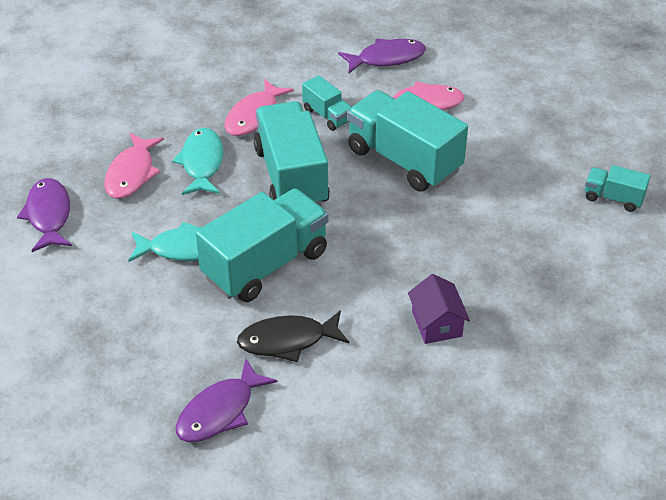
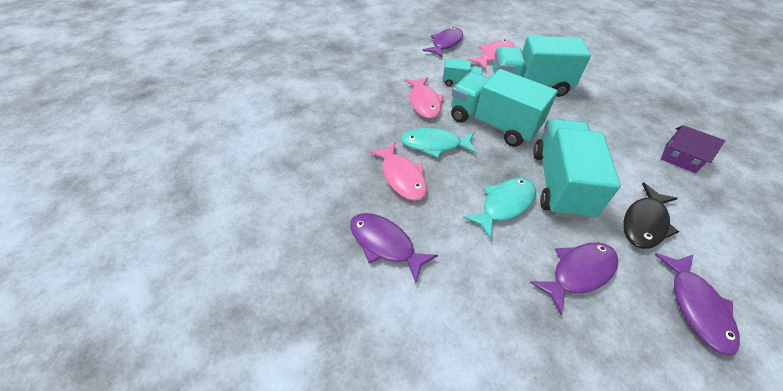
camera: 40 degrees left, 5 degrees up
(165, 330) = (578, 272): none -> purple fish
(202, 163) = (434, 144): turquoise fish -> turquoise fish turned 45 degrees counterclockwise
(613, 198) = (631, 56): turquoise truck -> none

